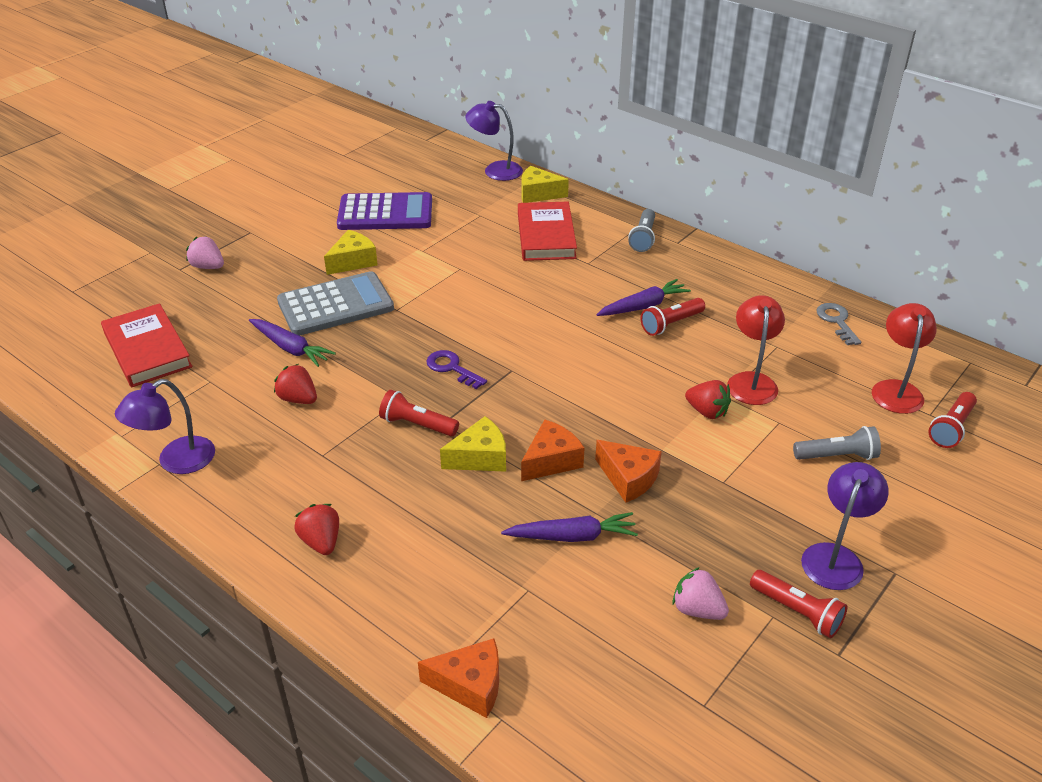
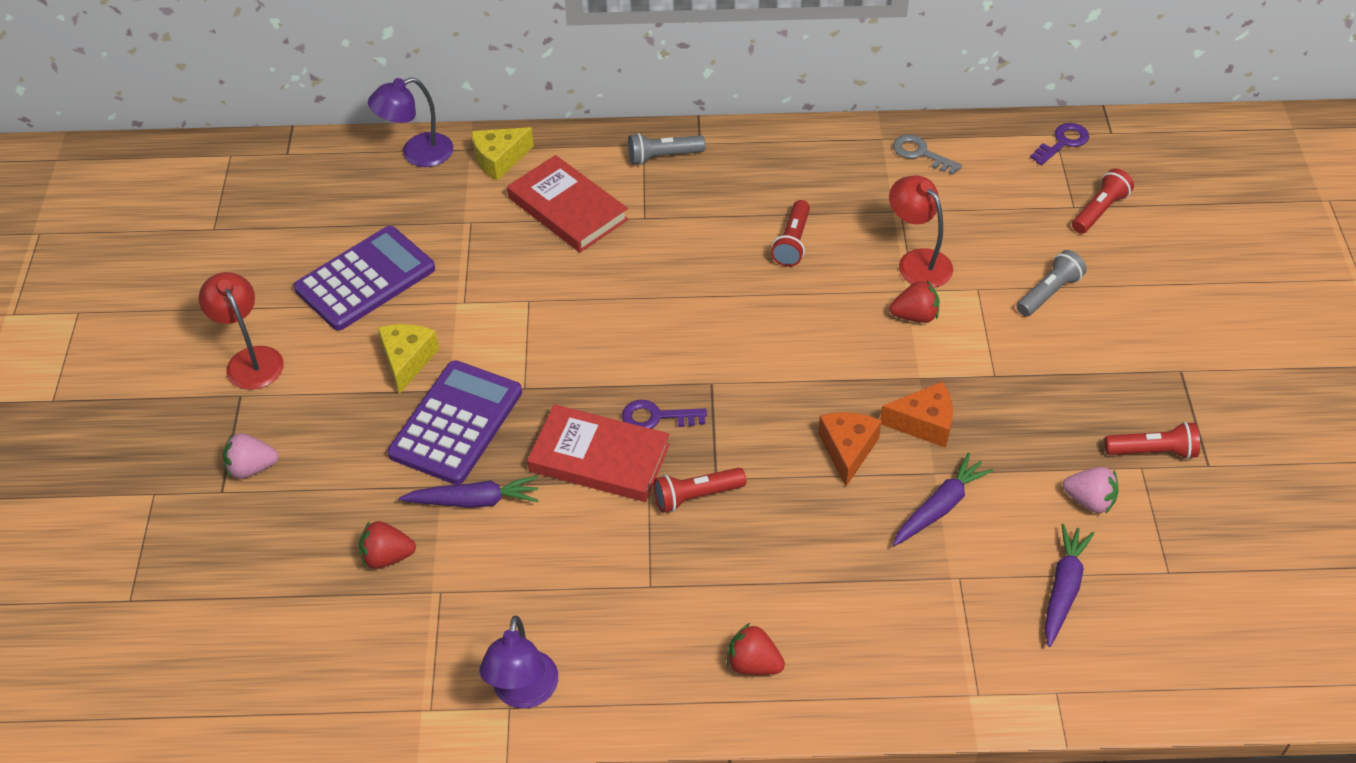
camera: 40 degrees left, 10 degrees up
(147, 350) = (323, 605): red book -> red book (599, 458)
(298, 399) = (554, 548): red strawberry -> red strawberry (387, 557)
(335, 305) = (456, 423): grey calculator -> purple calculator
(470, 685) = (1007, 686): orange cheese -> none
(480, 457) = (787, 489): yellow cheese -> none
(643, 238) = (663, 156): grey flashlight -> grey flashlight turned 105 degrees clockwise
(643, 306) = (748, 237): purple carrot -> purple carrot (1063, 589)
(697, 609) = (1089, 501): pink strawberry -> pink strawberry turned 150 degrees counterclockwise
(835, 557) = (1132, 386): purple lamp -> none
(896, 389) = (1029, 197): red lamp -> red lamp (250, 359)
(951, 428) = (1099, 211): red flashlight -> red flashlight turned 135 degrees counterclockwise
(971, 370) = (1063, 142): none -> purple key

